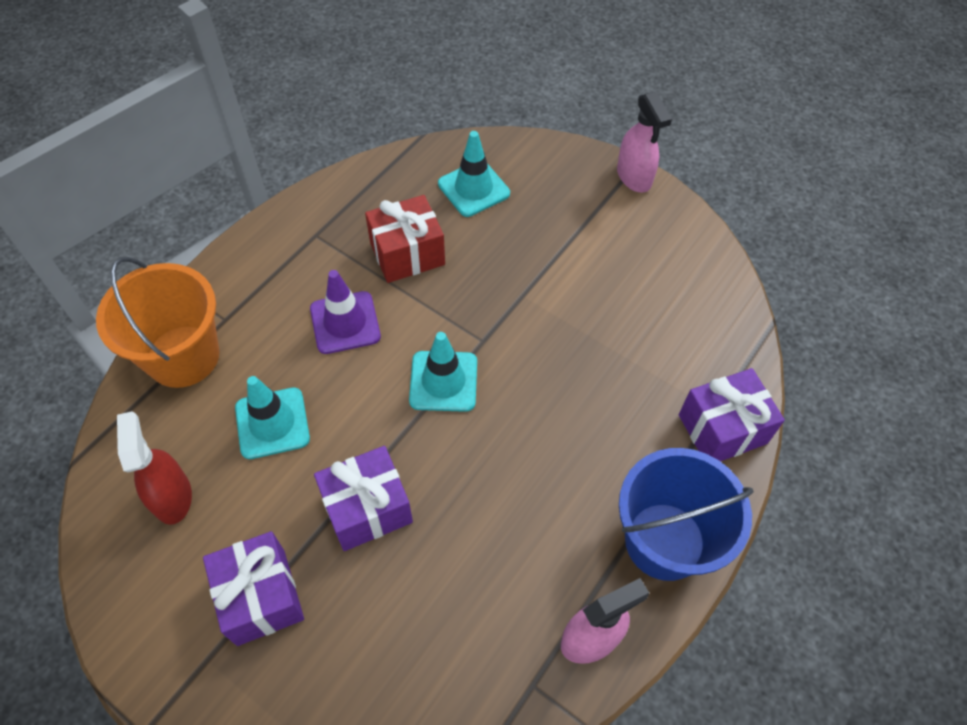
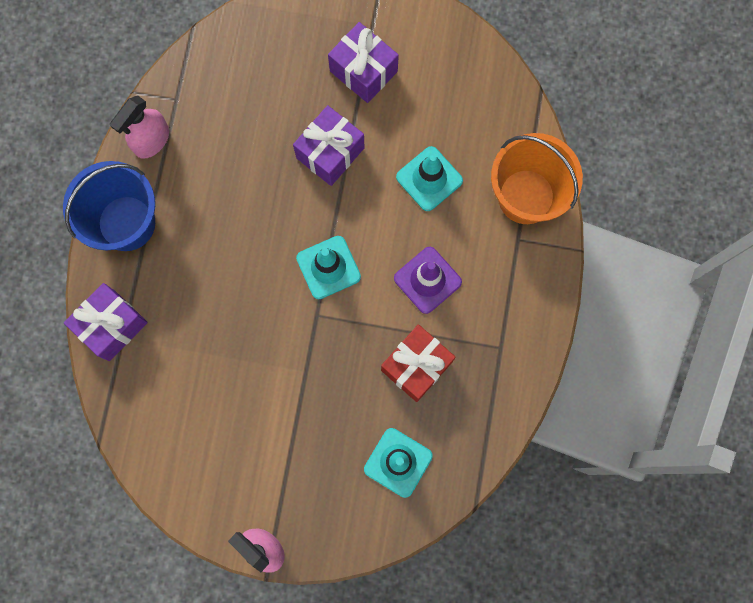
camera: 155 degrees right, 20 degrees up
(172, 496) = (460, 101): red spray bottle -> none

